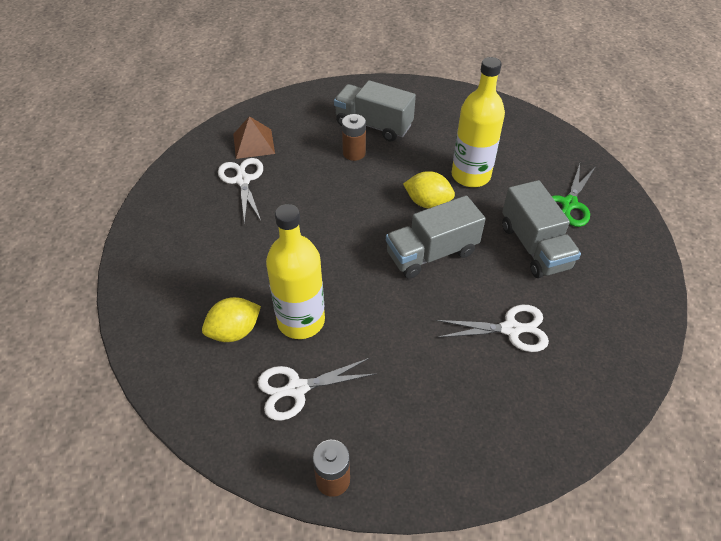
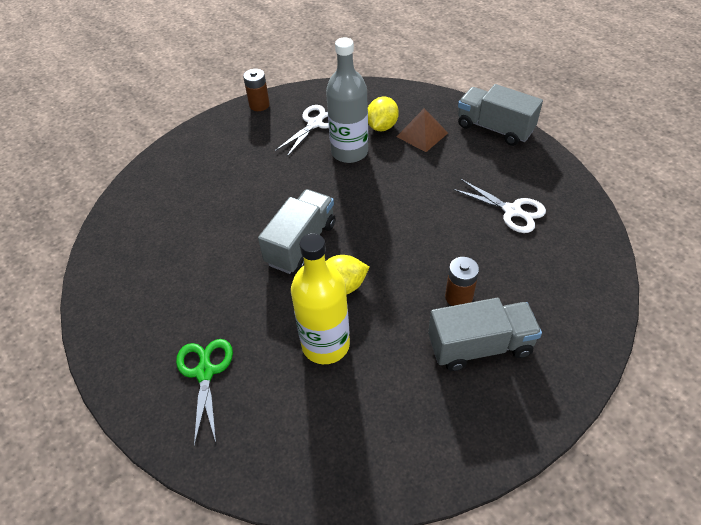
camera: 145 degrees right, 0 degrees up
(254, 143) = (554, 248): brown pyramid -> brown pyramid (422, 134)
(301, 321) = (349, 152): yellow bottle -> grey bottle
(511, 329) = (203, 224): white scissors -> none
(534, 247) = (218, 301): grey truck -> grey truck (494, 128)

